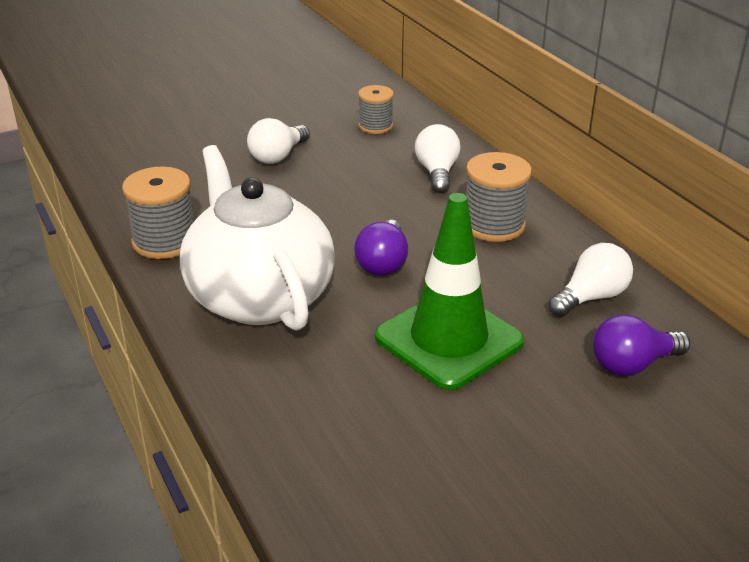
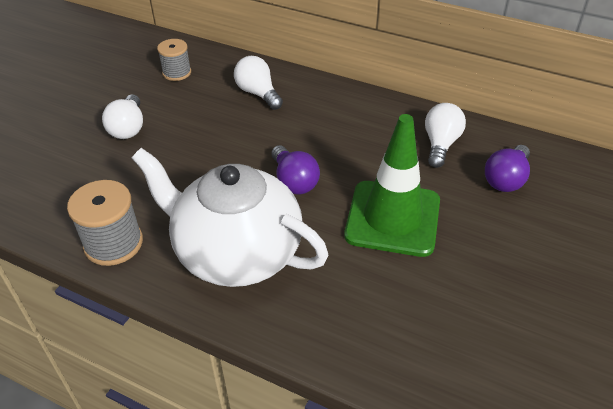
camera: 35 degrees left, 10 degrees up
(493, 225) = (334, 118): grey spool -> none

